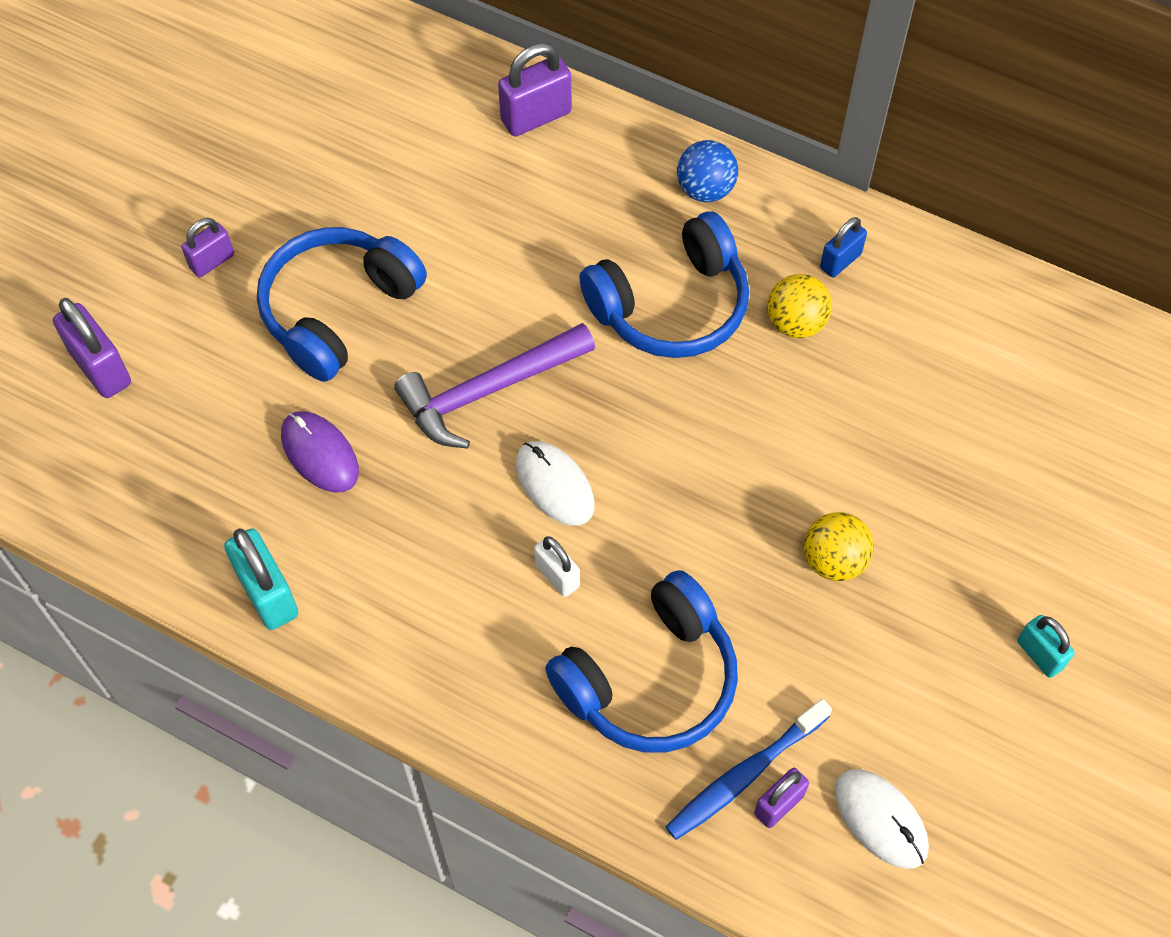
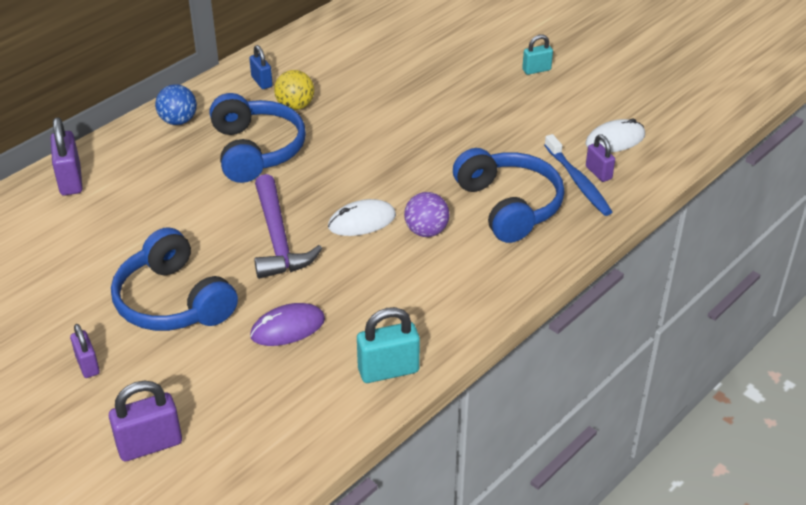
camera: 75 degrees left, 20 degrees down
(557, 575) = (426, 231): white padlock -> purple ball
(834, 560) = (457, 124): yellow ball -> none

